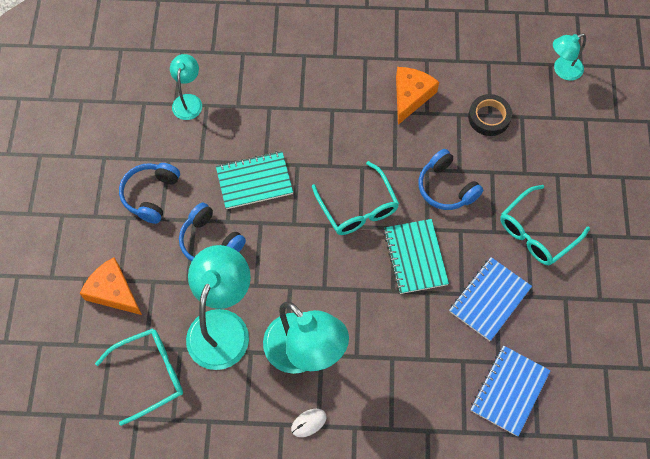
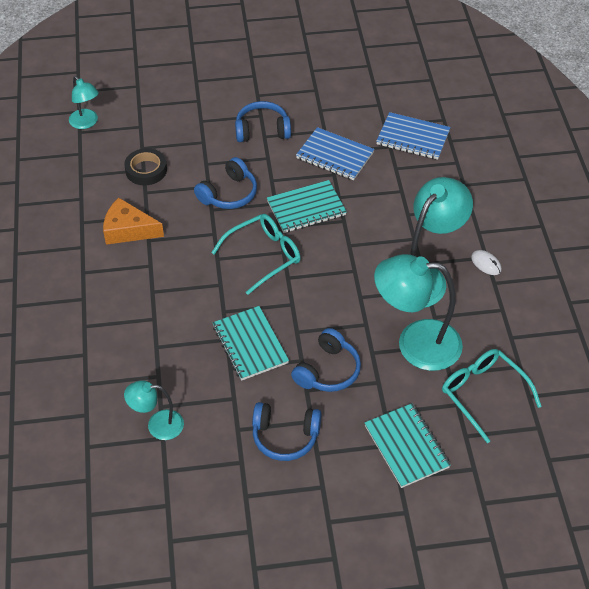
camera: 100 degrees left, 15 degrees down
(113, 291) = (406, 447): orange cheese -> turquoise notebook
(537, 232) = (262, 130): turquoise glasses -> blue headphones

